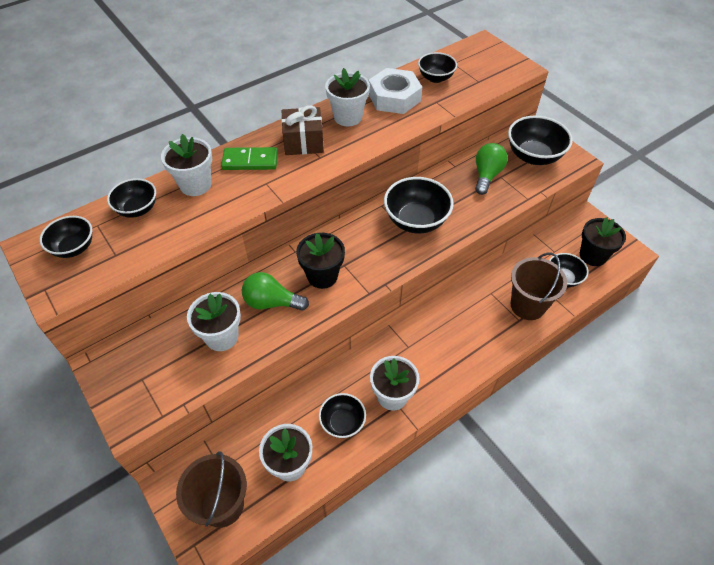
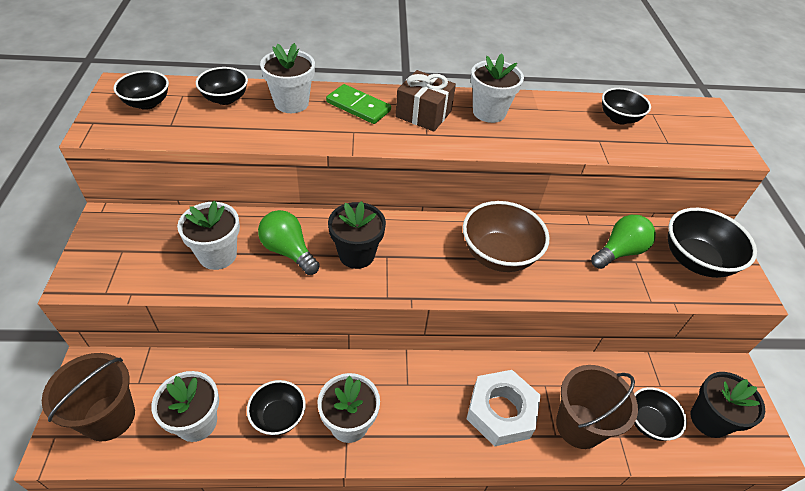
camera: 30 degrees right, 5 degrees down
(394, 97) = (555, 116): white nut -> white nut (501, 412)
(416, 221) = (498, 255): black bowl -> brown bowl

